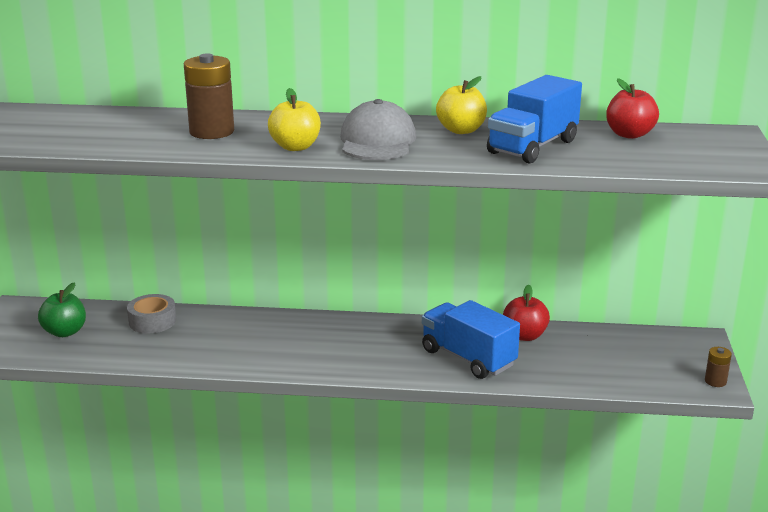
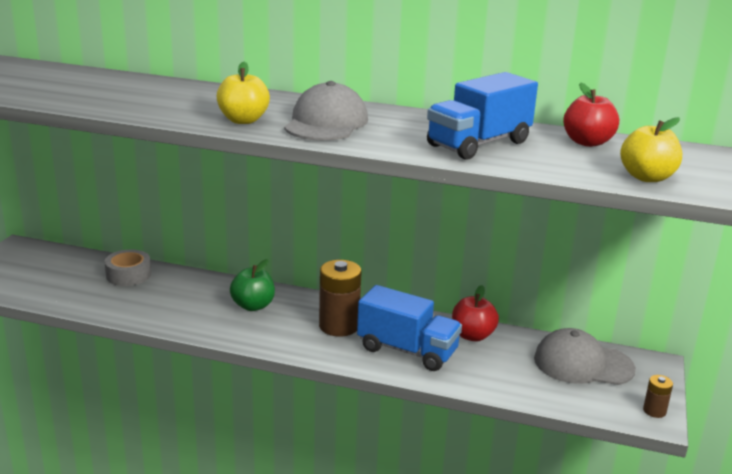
camera: 10 degrees right, 0 degrees up
(65, 332) = (47, 274): green apple -> green apple (253, 306)
(212, 132) = (175, 99): brown battery -> brown battery (339, 326)
(461, 130) = (416, 121): yellow apple -> yellow apple (647, 177)
(468, 358) = (407, 350): blue truck -> blue truck turned 150 degrees clockwise
(637, 348) = (583, 364): none -> grey cap

